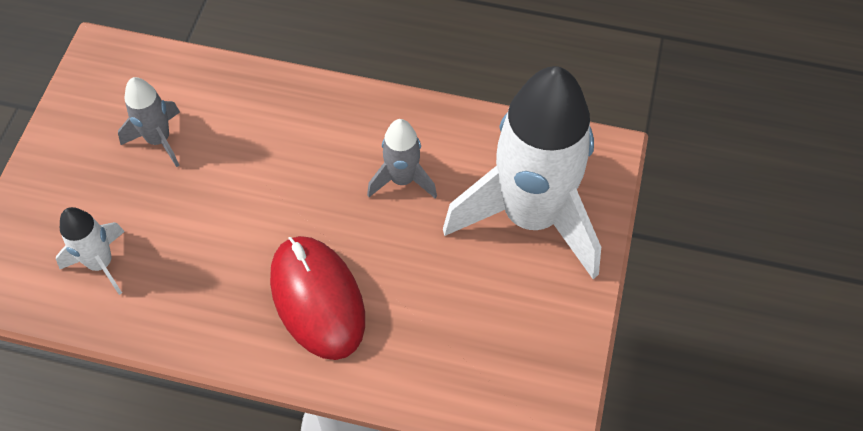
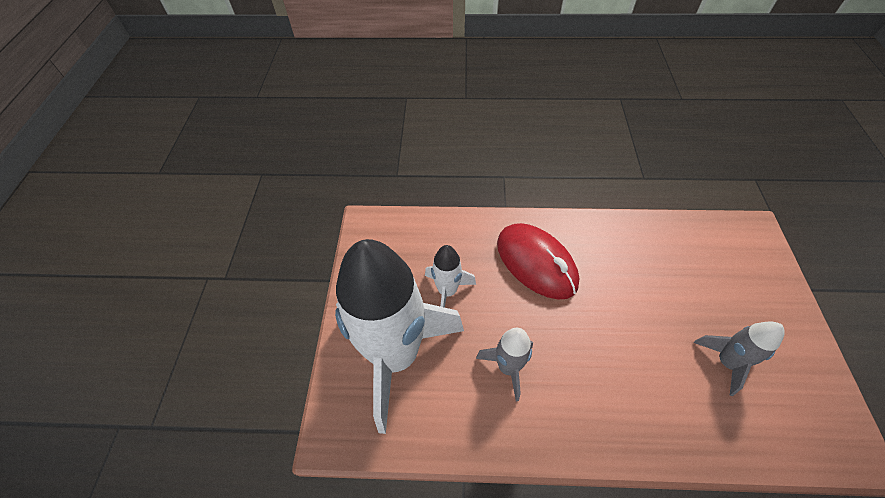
camera: 170 degrees right, 5 degrees down
(101, 264) = (693, 257): white rocket -> white rocket (447, 291)

